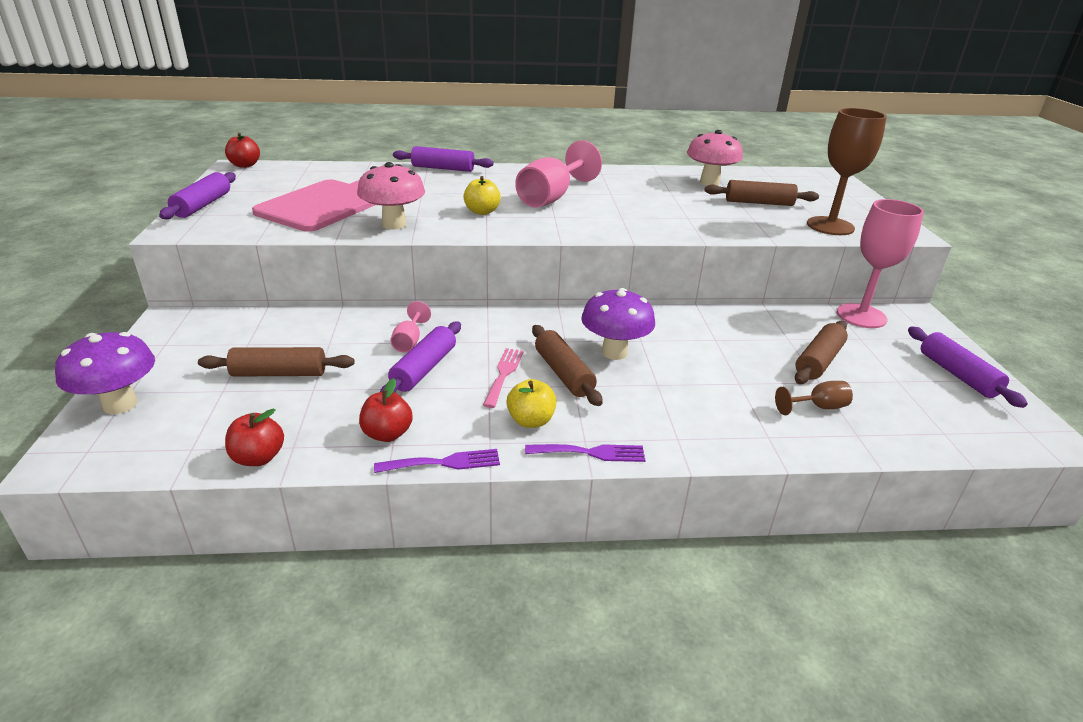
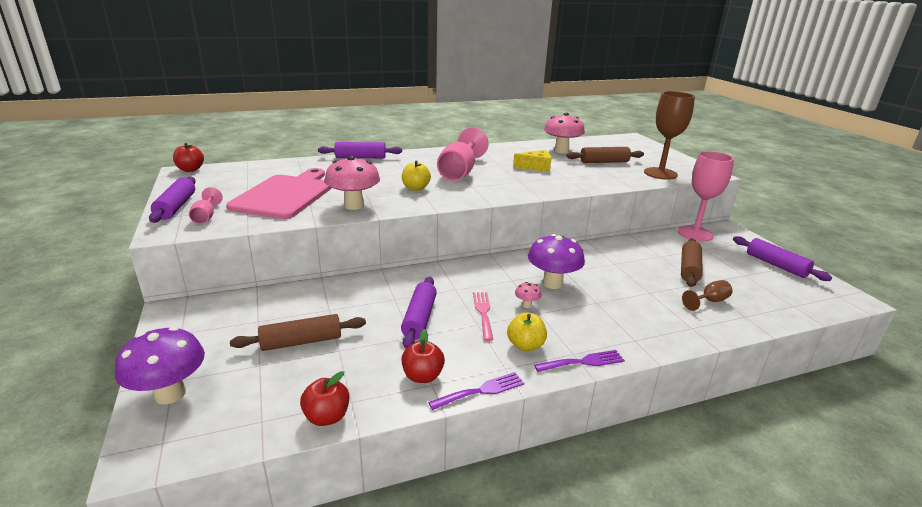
camera: 15 degrees left, 5 degrees down
(409, 341) = (394, 298): pink goblet -> pink goblet (206, 217)
(564, 373) = (526, 305): brown rolling pin -> pink mushroom
(657, 201) = (536, 167): none -> yellow cheese

